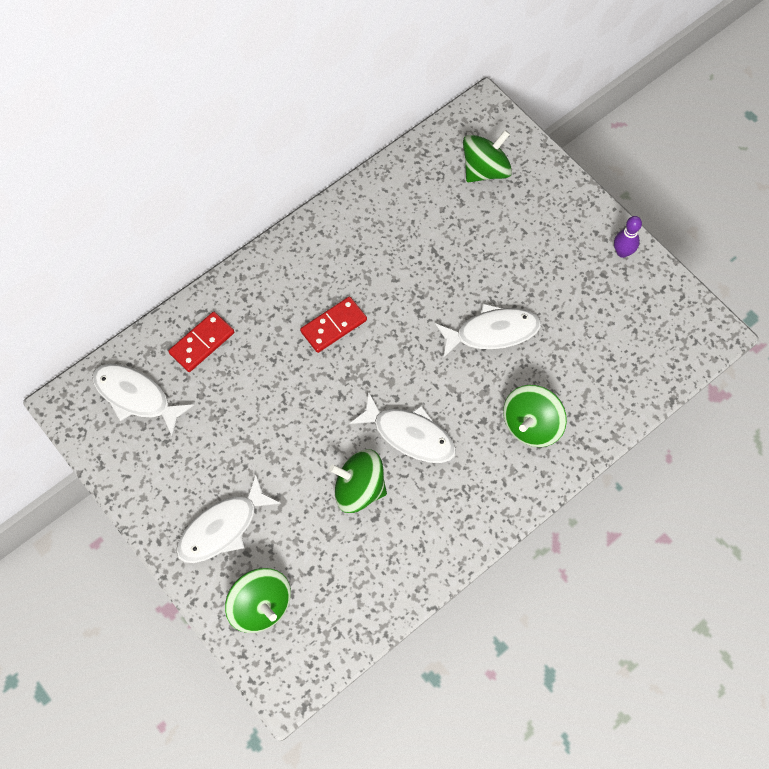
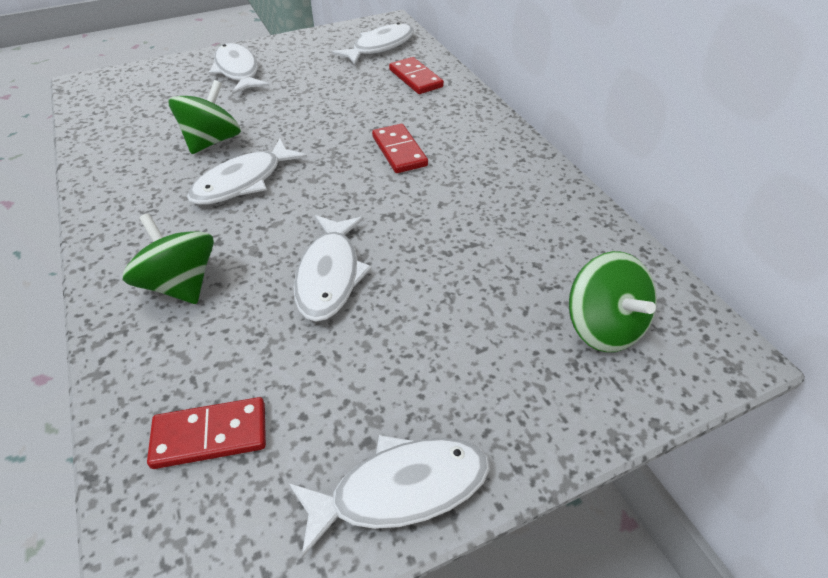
camera: 105 degrees right, 20 degrees down
(261, 605) = (158, 80): green spinning top -> none
(622, 252) = (400, 489): purple bowling pin -> white fish
(628, 352) = (210, 435): none -> red domino

